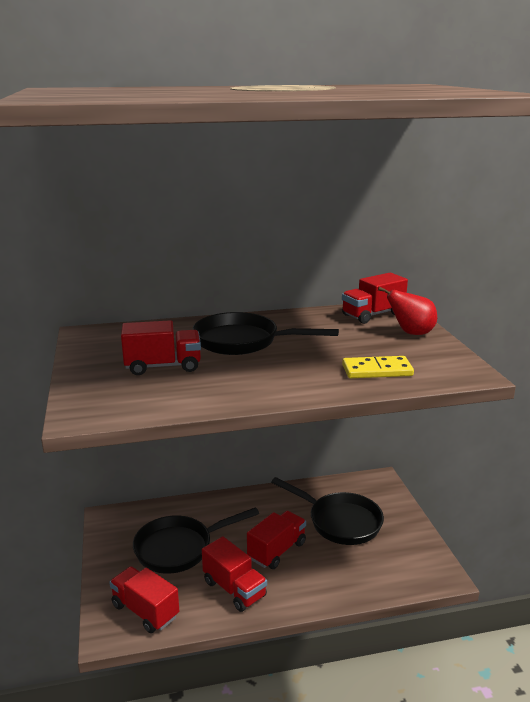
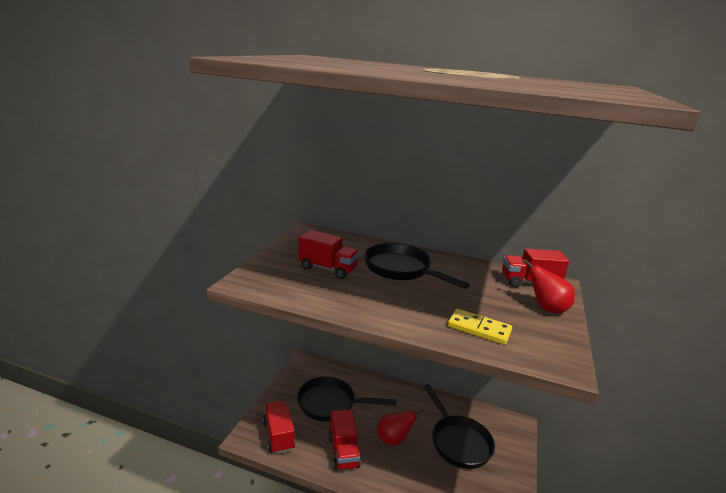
camera: 30 degrees right, 0 degrees up
(277, 551) = (393, 439): red truck -> red pear

